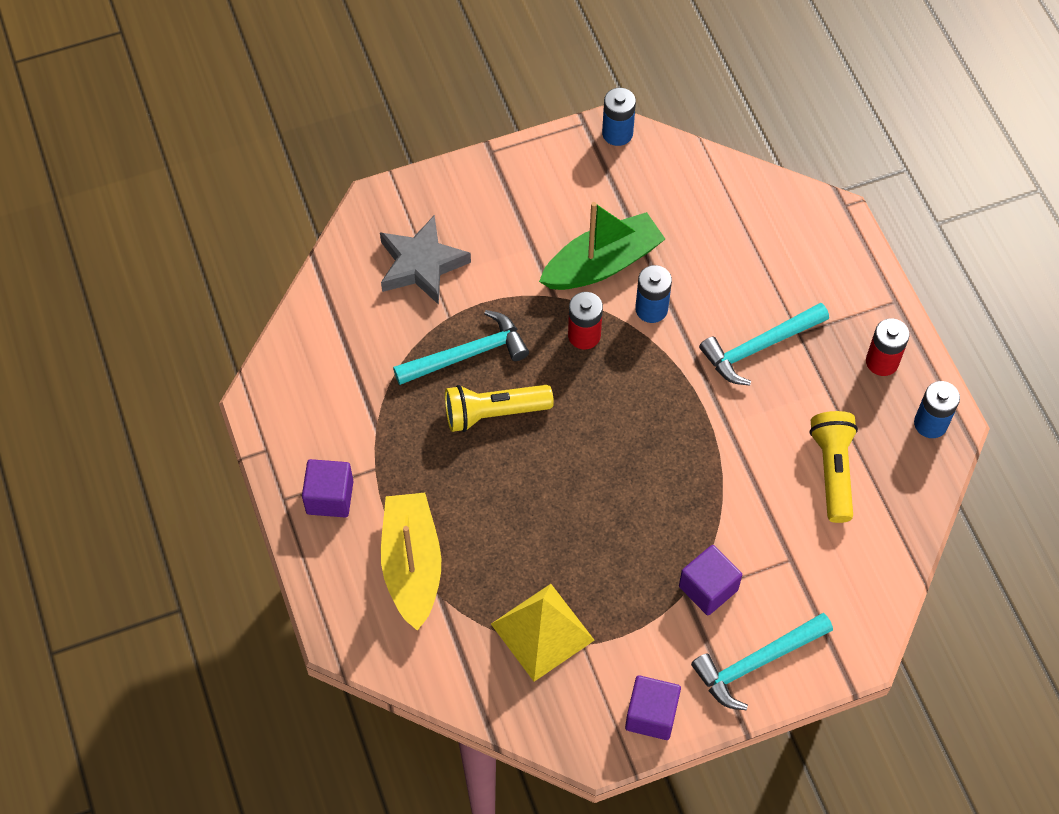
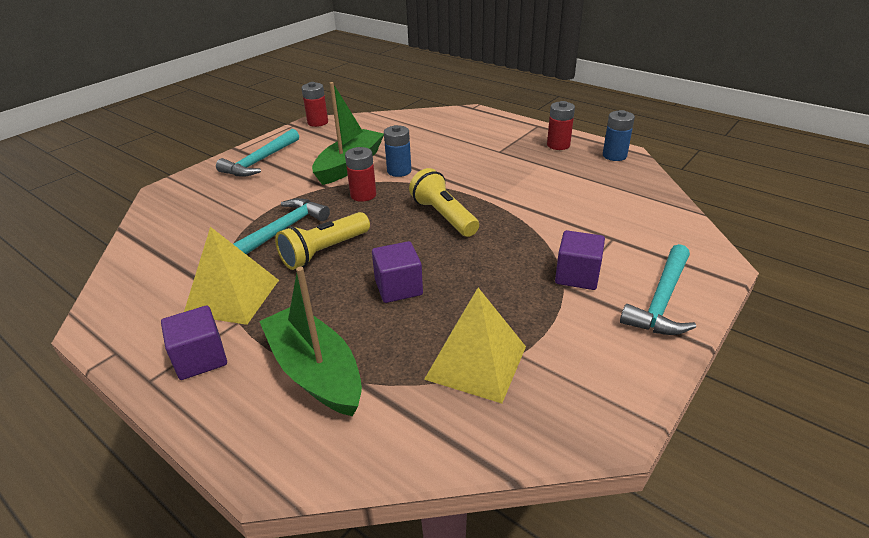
camera: 30 degrees left, 25 degrees down
(383, 432) = (232, 297): none -> yellow pyramid
(412, 565) = (315, 371): yellow boat -> green boat
(421, 264) = (215, 204): grey star -> none
(617, 133) = (318, 122): blue battery -> red battery
(651, 715) = (626, 374): purple cube -> purple cube (398, 287)
(759, 347) = (482, 163): turquoise hammer -> turquoise hammer (260, 161)
(833, 471) = (586, 191): yellow flashlight -> yellow flashlight (444, 216)

